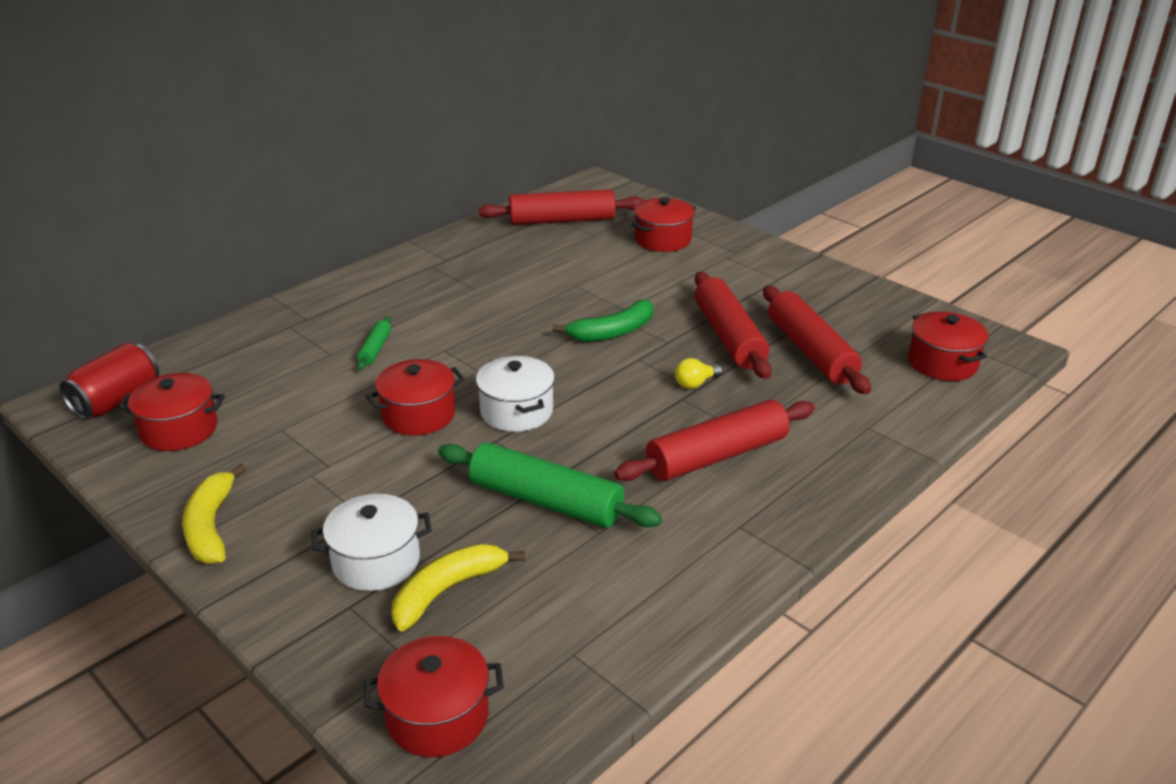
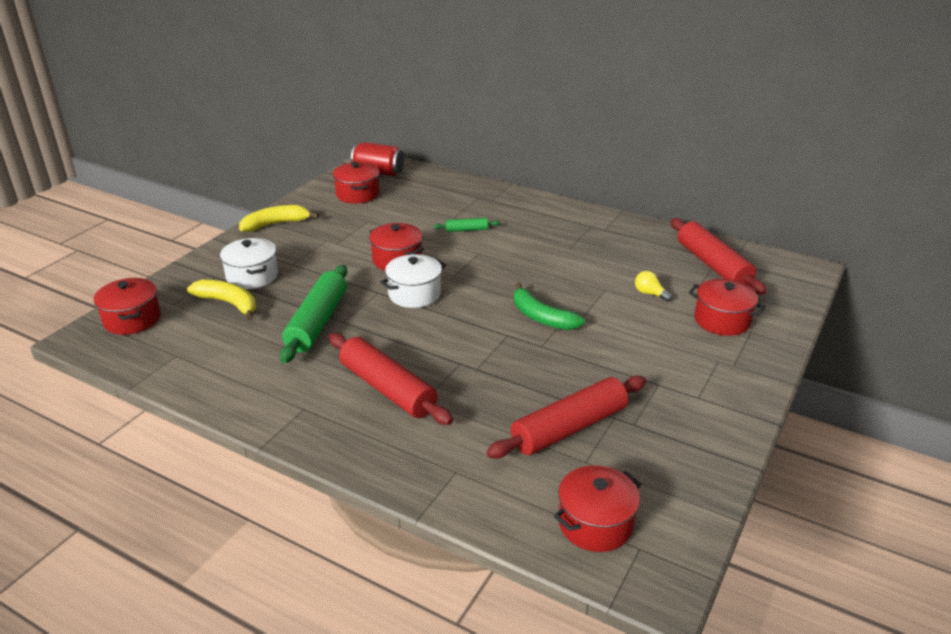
camera: 75 degrees right, 0 degrees up
(695, 383) = (484, 367): yellow light bulb -> yellow light bulb (650, 293)
(729, 336) = (568, 377): red rolling pin -> none

